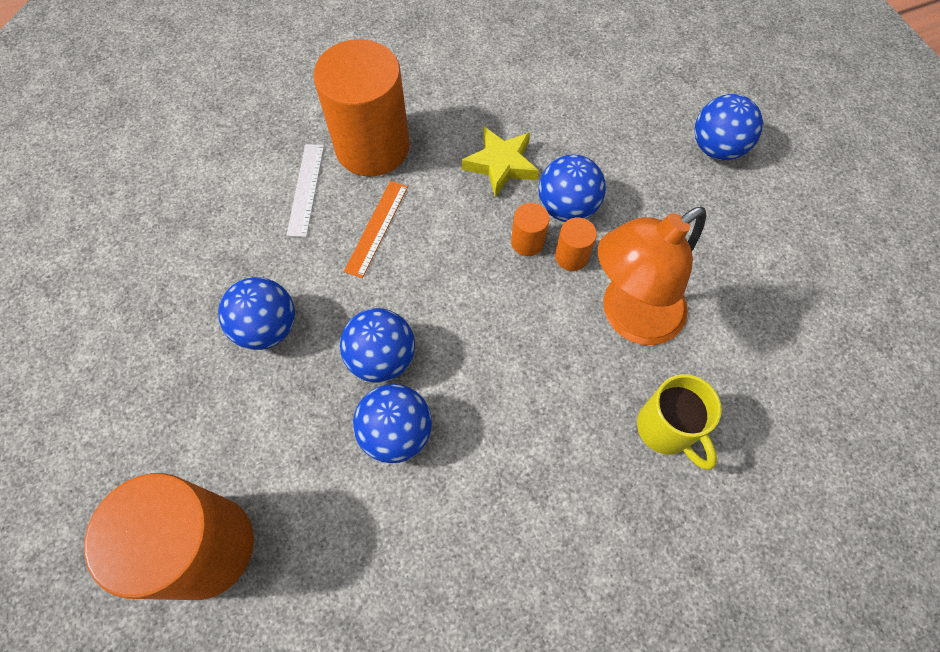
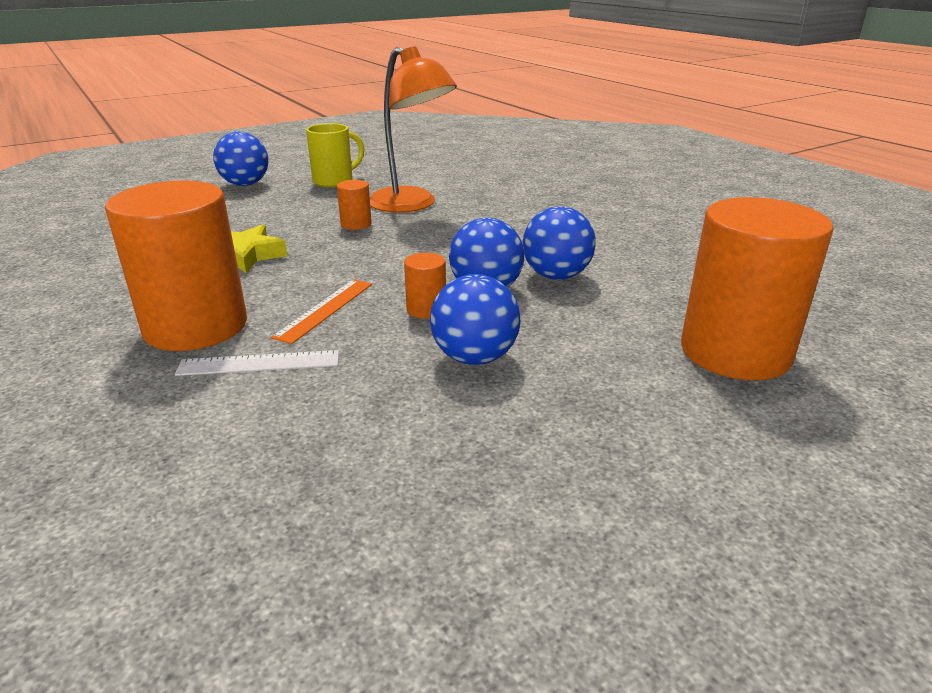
camera: 100 degrees left, 35 degrees down
(377, 228) = (325, 309): orange ruler -> orange ruler turned 75 degrees counterclockwise
(527, 242) = (341, 240): orange cylinder -> orange cylinder (426, 309)
(567, 207) = (302, 228): blue ball -> none
(666, 429) = (498, 194): yellow mug -> yellow mug (334, 181)

